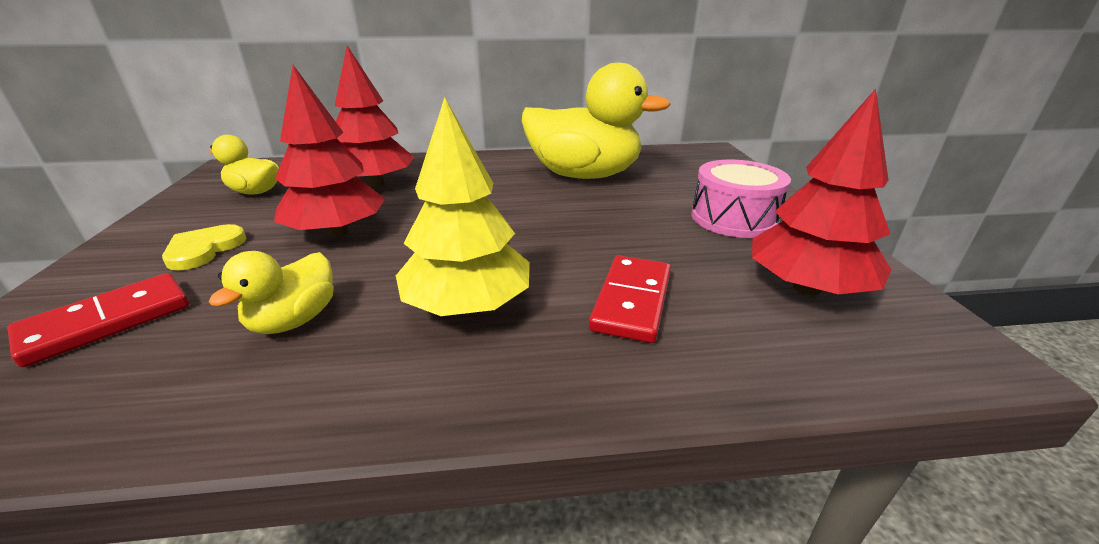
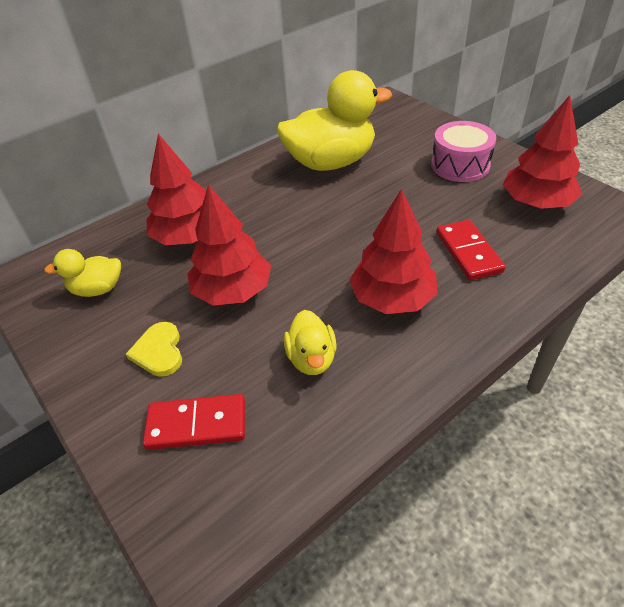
camera: 30 degrees left, 15 degrees up
(107, 321) = (197, 424): red domino -> red domino turned 75 degrees clockwise
(468, 305) = (392, 298): yellow tree -> red tree

